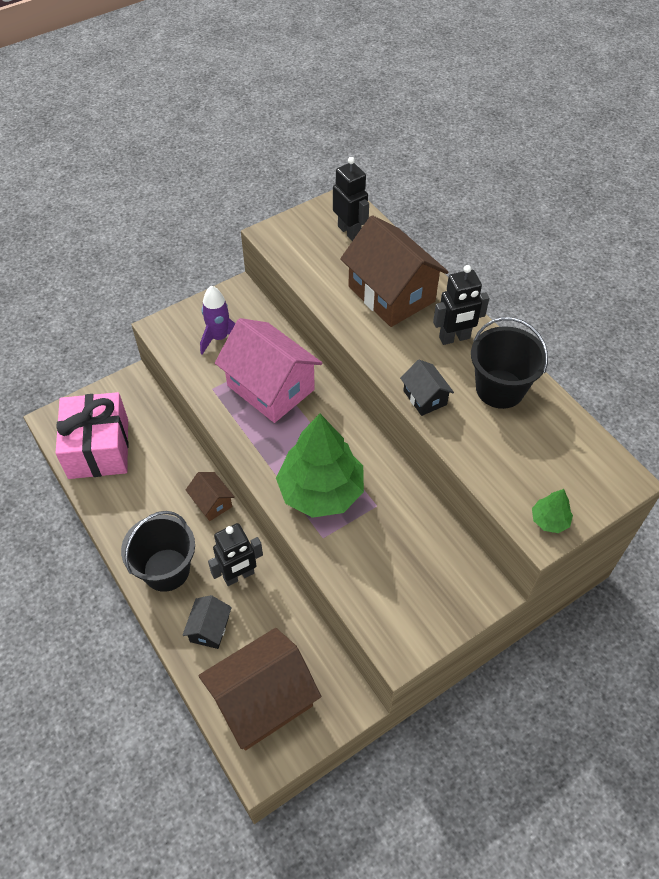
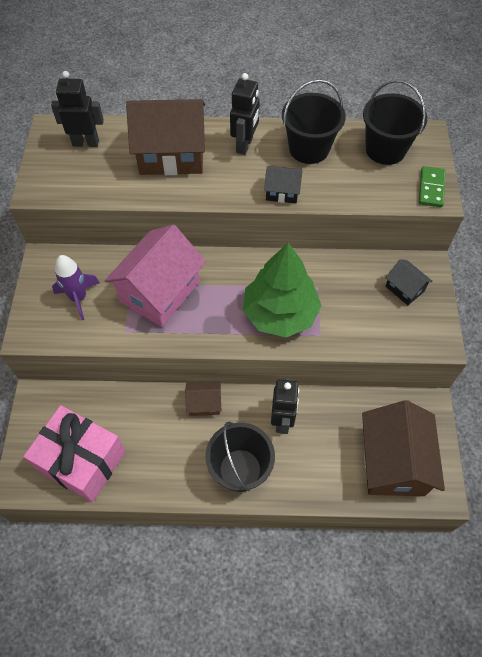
camera: 55 degrees left, 5 degrees up
(209, 629) = (312, 466): black house -> black house (404, 289)
(270, 388) = (160, 291): pink house -> pink house turned 45 degrees counterclockwise
(549, 520) = (431, 188): green tree -> green domino
(563, 453) = (385, 149): none -> black bucket

